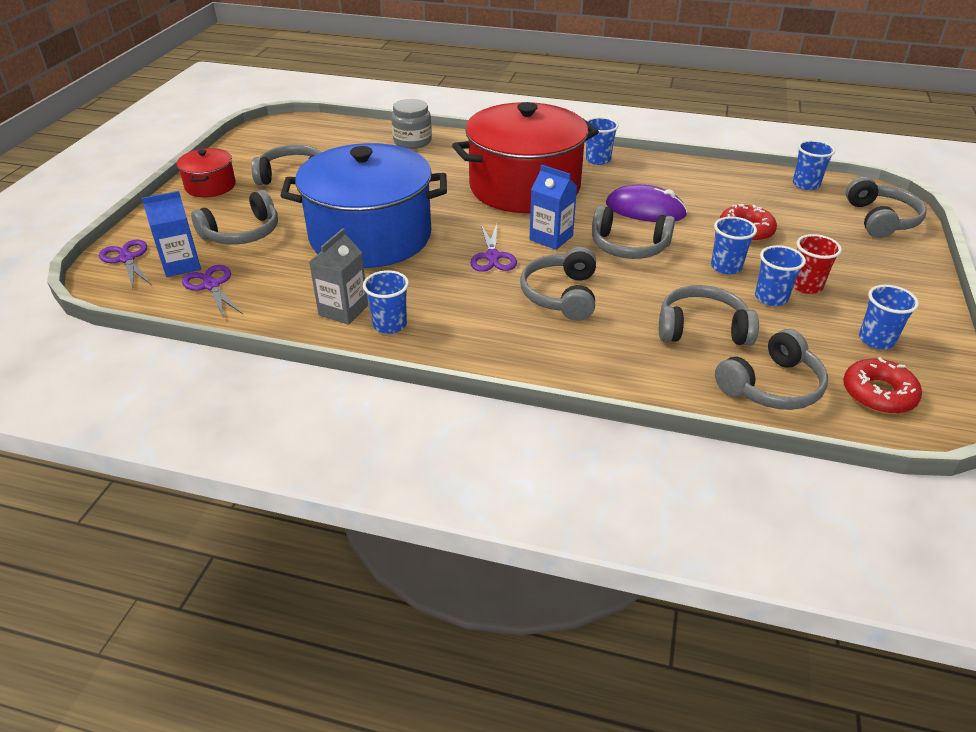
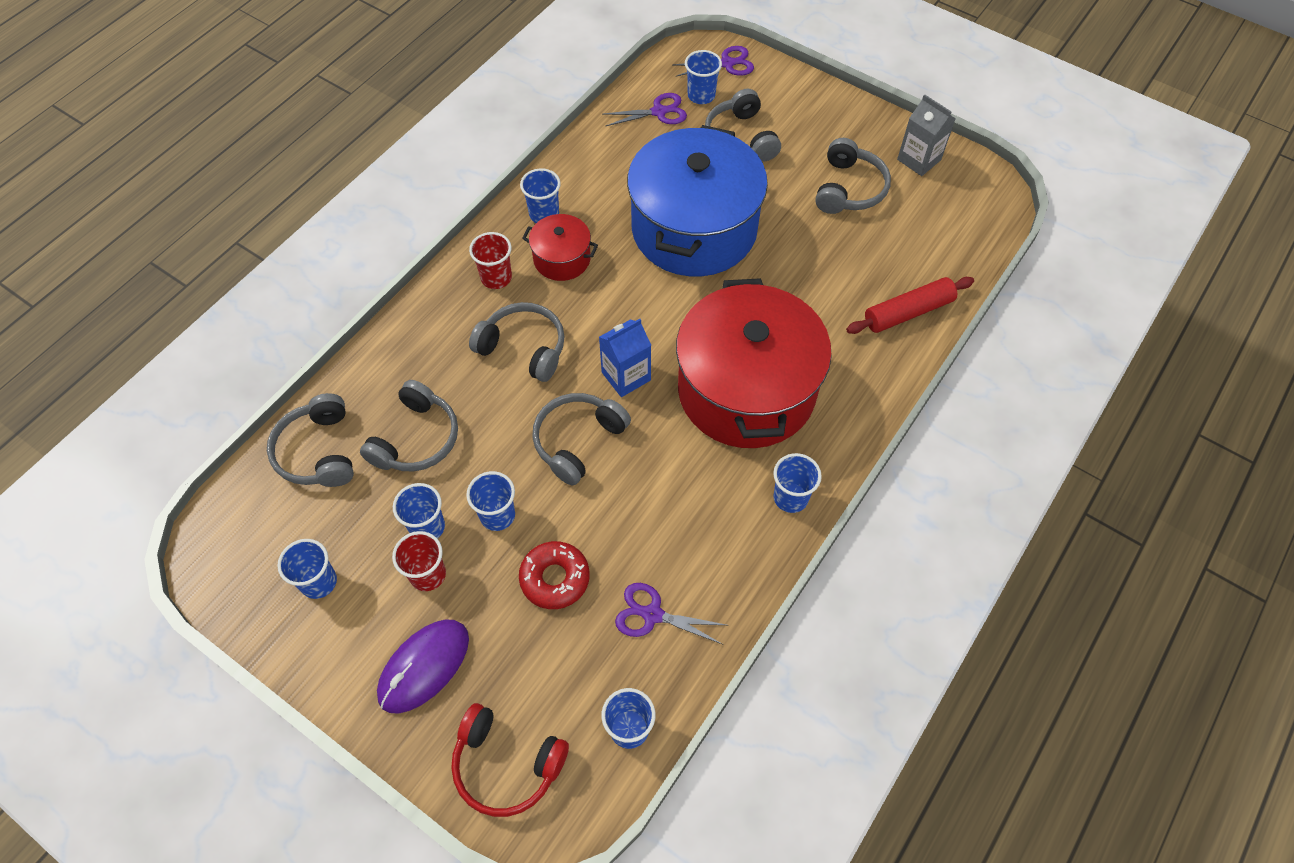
camera: 110 degrees right, 20 degrees up
(181, 265) = (701, 96): blue carton -> blue cup
(210, 186) = (848, 123): red pot -> red pot (562, 259)
(343, 310) = (580, 188): grey carton -> grey carton (919, 160)
(412, 141) = (908, 312): grey jar -> red rolling pin
(490, 333) = (496, 278): none -> red cup
(492, 256) = (613, 315): purple scissors -> purple scissors (652, 615)
(645, 210) = (645, 493): purple mouse -> purple mouse (424, 666)
(878, 394) = (260, 530): red donut -> none
(880, 219) = (506, 765): grey headphones -> red headphones

